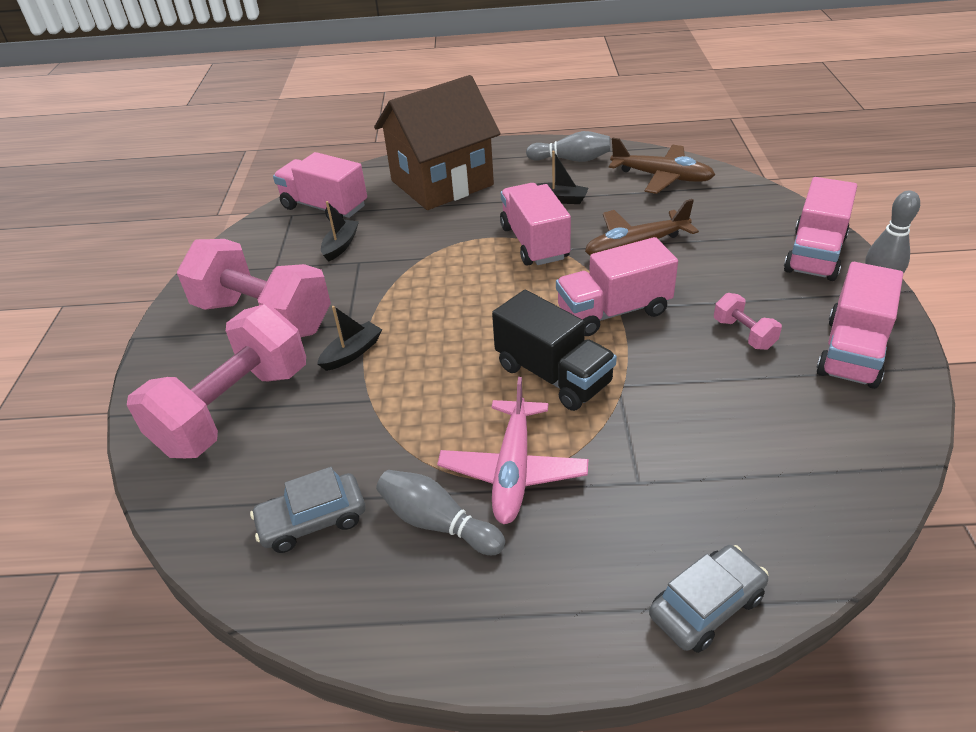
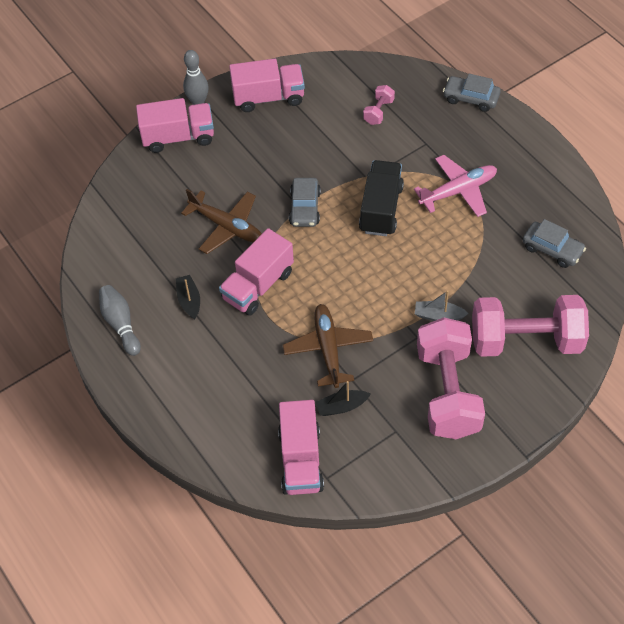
camera: 125 degrees left, 15 degrees up
(352, 353) = (439, 315): black boat -> grey boat
(437, 523) = (511, 202): grey bowling pin -> none
(442, 183) = (211, 397): brown house -> none
(613, 311) = (305, 208): pink truck -> grey car
(662, 177) = (118, 252): brown plane -> brown plane (328, 349)
(744, 334) = (284, 143): pink dumbbell -> pink dumbbell (378, 112)

